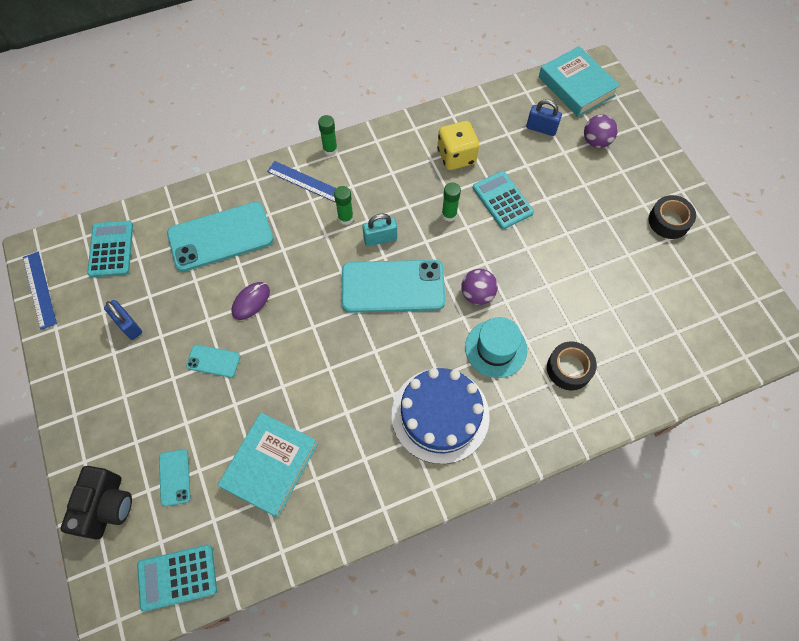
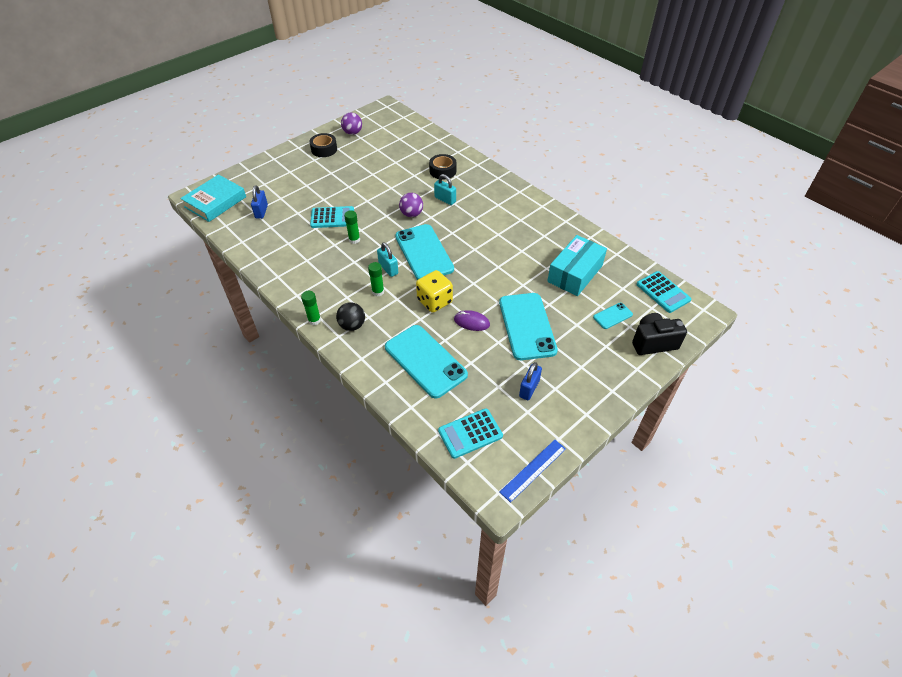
camera: 110 degrees left, 15 degrees down
(213, 361) = (527, 326): turquoise phone -> turquoise phone, size x2.15
(270, 466) = (575, 273): turquoise book -> turquoise box
(305, 182) = (352, 325): blue ruler -> black ball
(440, 415) = (499, 212): blue cake -> none
(456, 156) = (300, 247): yellow dice -> yellow dice (434, 301)
(496, 348) = (445, 199): turquoise hat -> turquoise padlock
(502, 200) = (332, 218): turquoise calculator -> turquoise calculator turned 135 degrees counterclockwise
(596, 141) = (267, 185): purple ball -> purple ball (352, 133)

